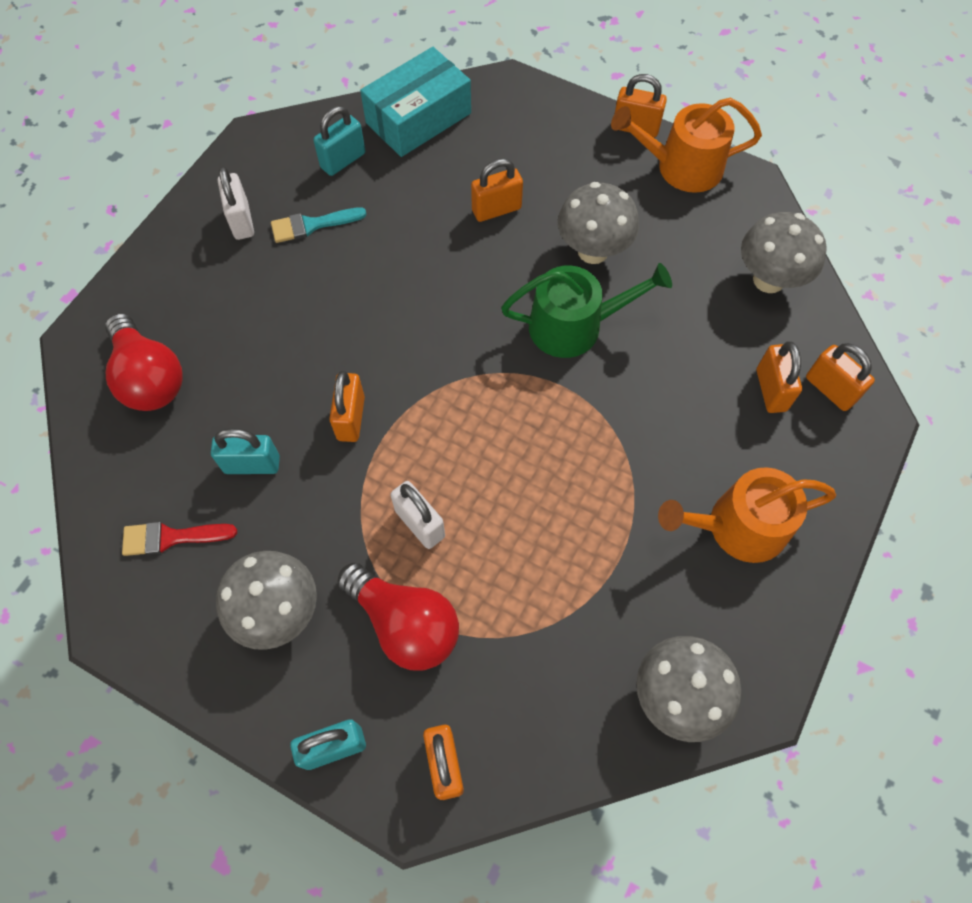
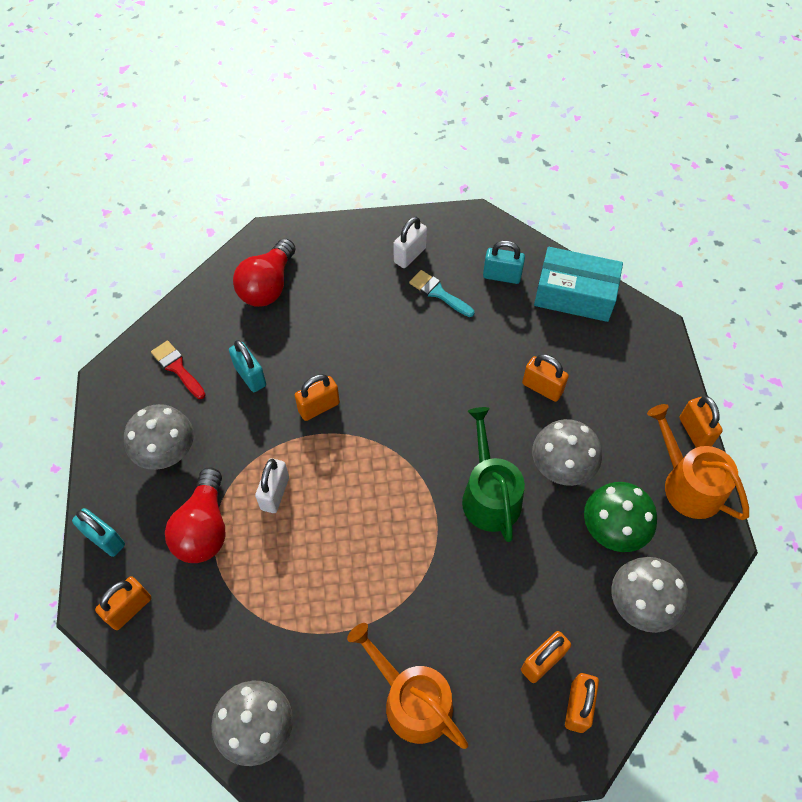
camera: 55 degrees right, 5 degrees down
(574, 326) = (489, 495): green watering can -> green watering can turned 150 degrees counterclockwise
(684, 253) = (611, 531): none -> green mushroom

